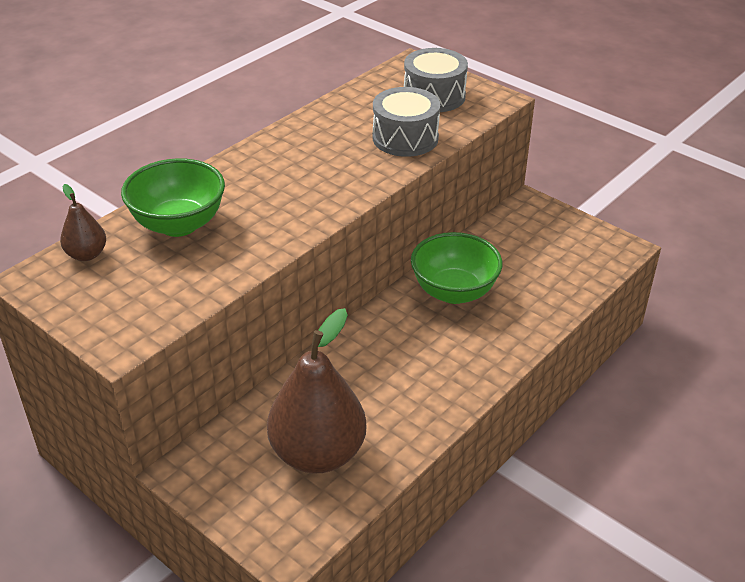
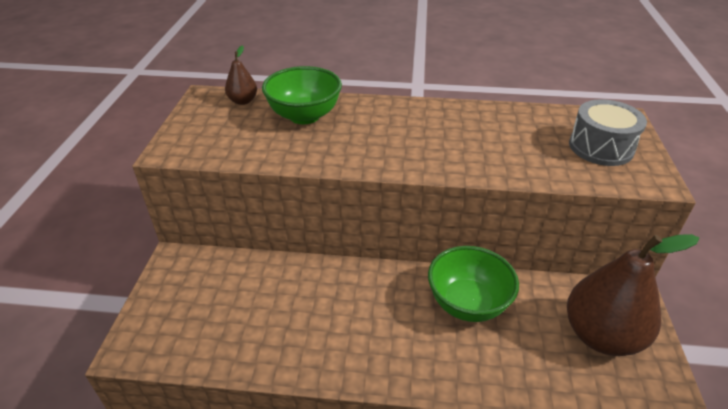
camera: 55 degrees right, 0 degrees up
(318, 454) = (231, 316): brown pear -> brown pear (601, 336)
(405, 138) = (524, 159): grey drum -> none

